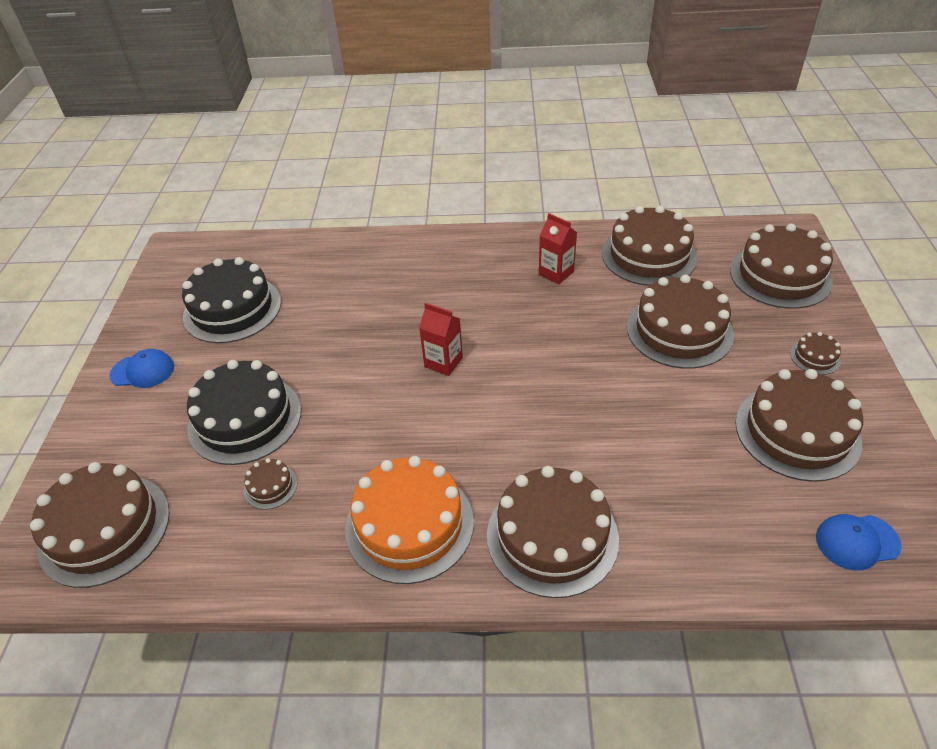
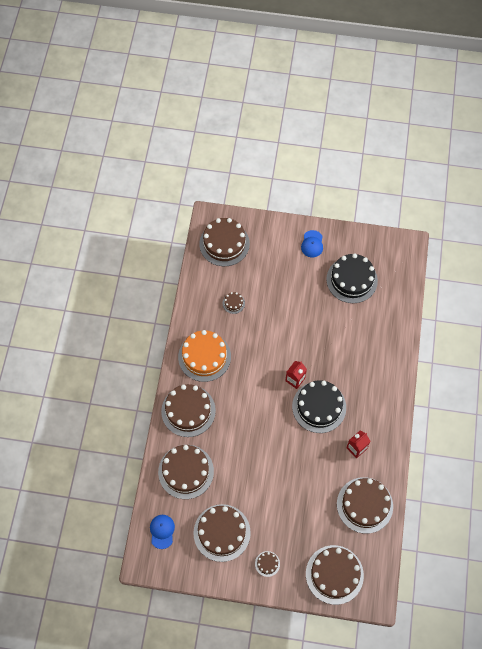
camera: 95 degrees right, 20 degrees up
(245, 419) = (273, 291): black cake -> black cake (319, 407)
(679, 330) = (298, 501): brown cake -> brown cake (186, 471)

